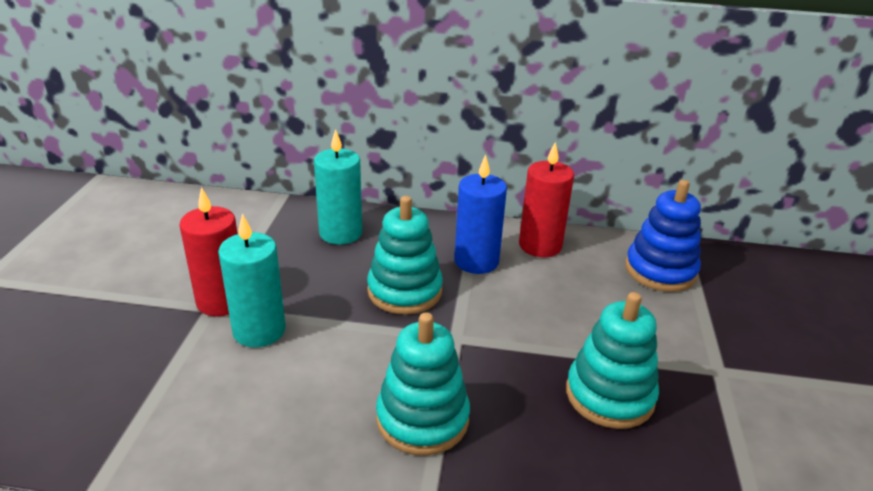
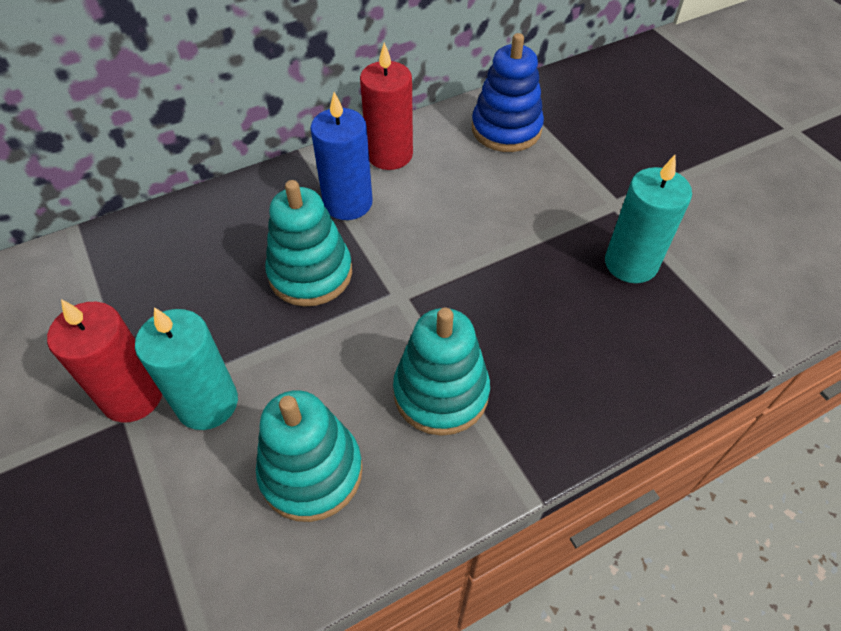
camera: 35 degrees left, 20 degrees up
(340, 233) = (184, 243): turquoise candle -> turquoise candle (631, 263)
(609, 395) = (561, 275): turquoise stacking toy -> turquoise stacking toy (311, 472)

